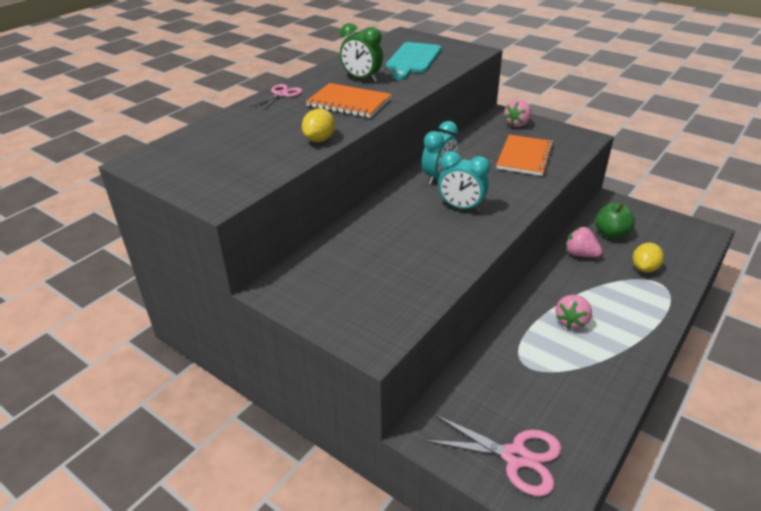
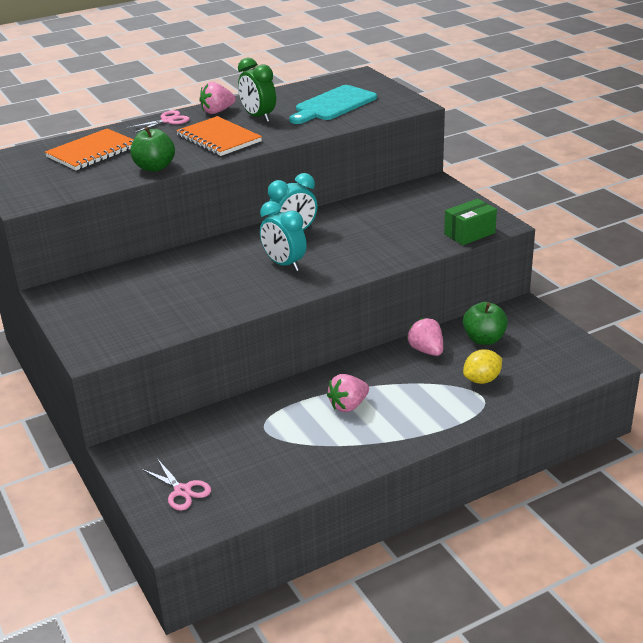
camera: 25 degrees right, 5 degrees down
(319, 139) = (154, 167): yellow lemon -> green apple
(515, 457) = (182, 491): pink scissors -> pink scissors, size x0.62
(517, 124) = (438, 196): pink strawberry -> pink strawberry (217, 111)
(525, 157) = (405, 231): orange notebook -> orange notebook (92, 152)
(574, 149) = (469, 233): none -> green box

